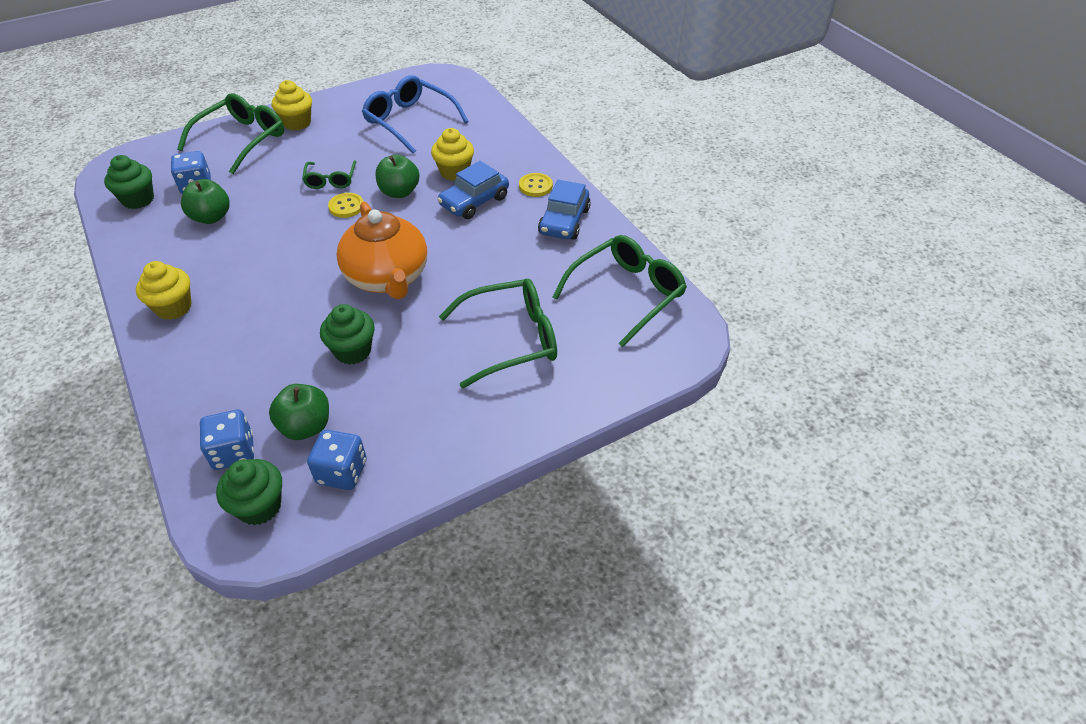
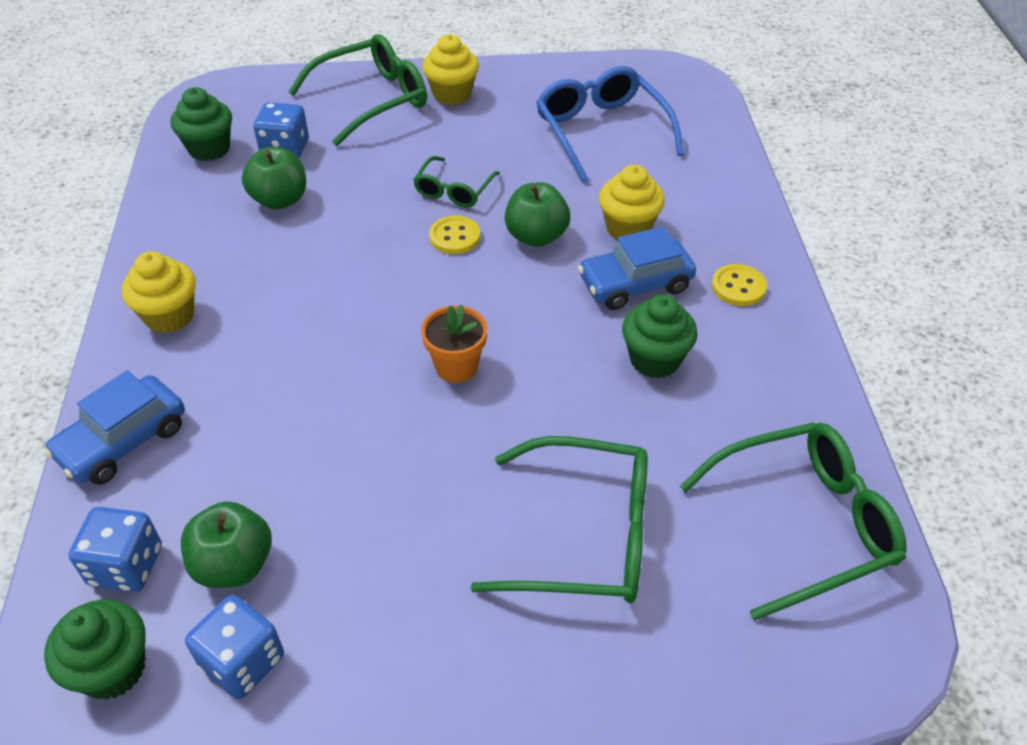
camera: 25 degrees right, 0 degrees up
(353, 351) = (353, 467): green cupcake -> green cupcake (654, 359)
(388, 278) = (456, 366): orange teapot -> orange flower pot
(564, 221) = (757, 360): blue car -> blue car (123, 441)

